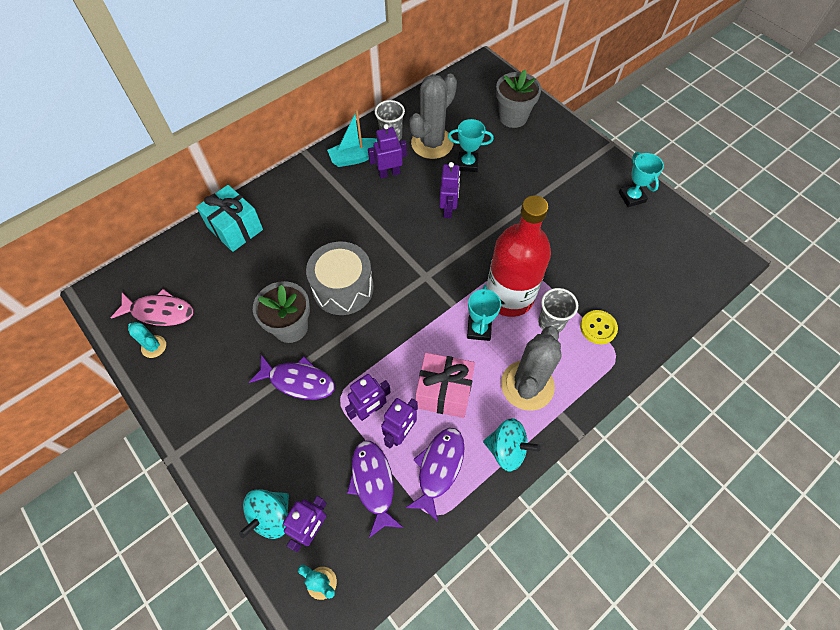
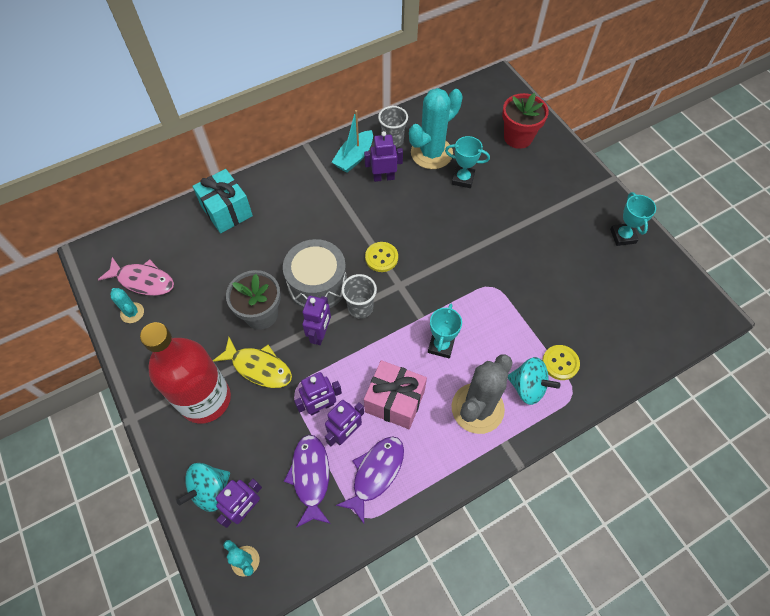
camera: 10 degrees right, 0 degrees up
(298, 381) = (258, 367): purple fish -> yellow fish
(356, 157) = (354, 157): turquoise boat -> turquoise boat turned 45 degrees counterclockwise
(402, 252) = (381, 257): none -> yellow button
(432, 143) = (431, 153): grey cactus -> turquoise cactus
(448, 209) = (434, 222): purple robot -> purple robot (320, 334)
(507, 449) = (445, 467): turquoise spinning top -> turquoise spinning top (528, 387)
(509, 296) = (477, 318): red bottle -> red bottle (205, 399)
(513, 117) = (518, 137): grey flower pot -> red flower pot
(551, 323) = (514, 350): grey cup -> grey cup (360, 308)

